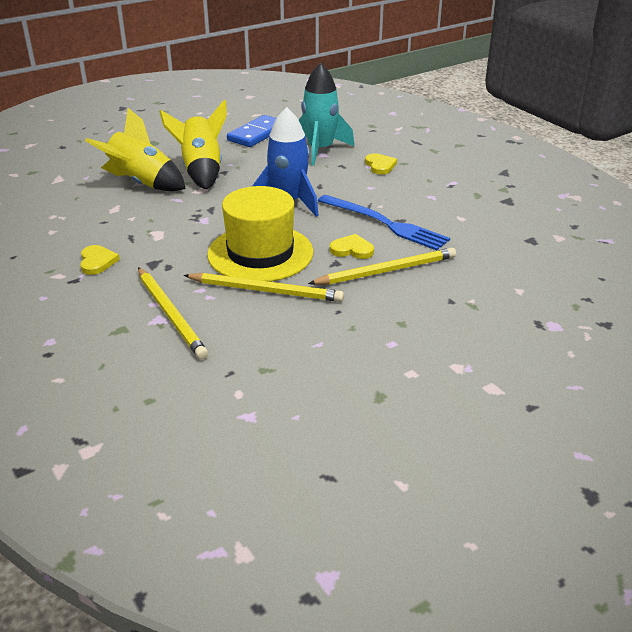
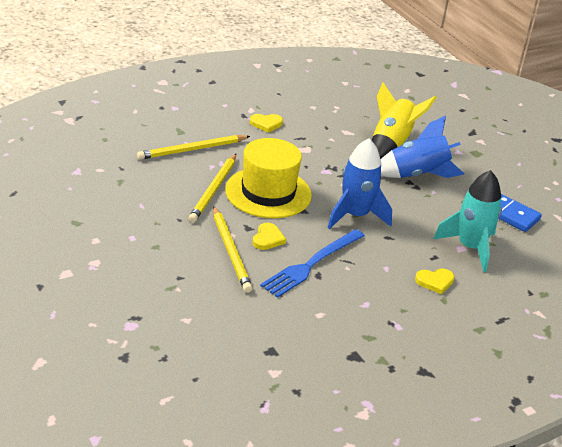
camera: 90 degrees right, 0 degrees up
(201, 171) = (417, 175): yellow rocket -> blue rocket

